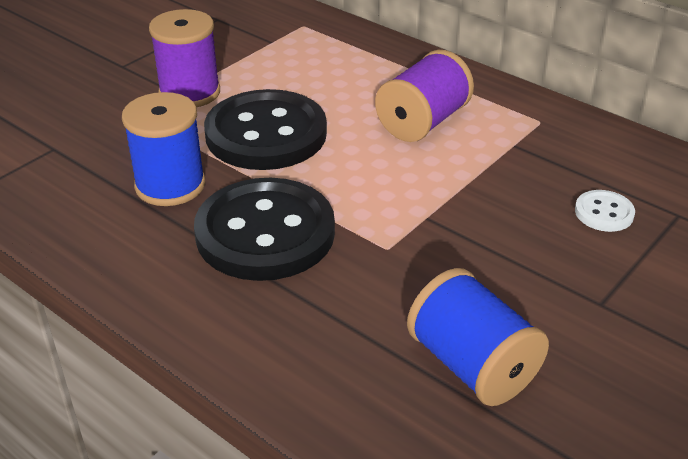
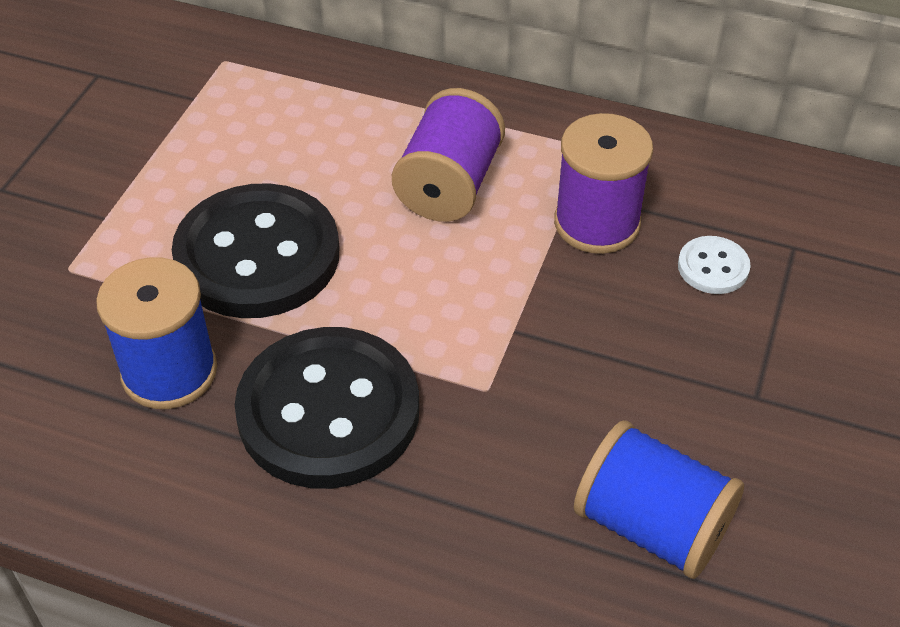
camera: 20 degrees left, 10 degrees up
(189, 92) = (121, 212): purple spool -> purple spool (597, 223)

